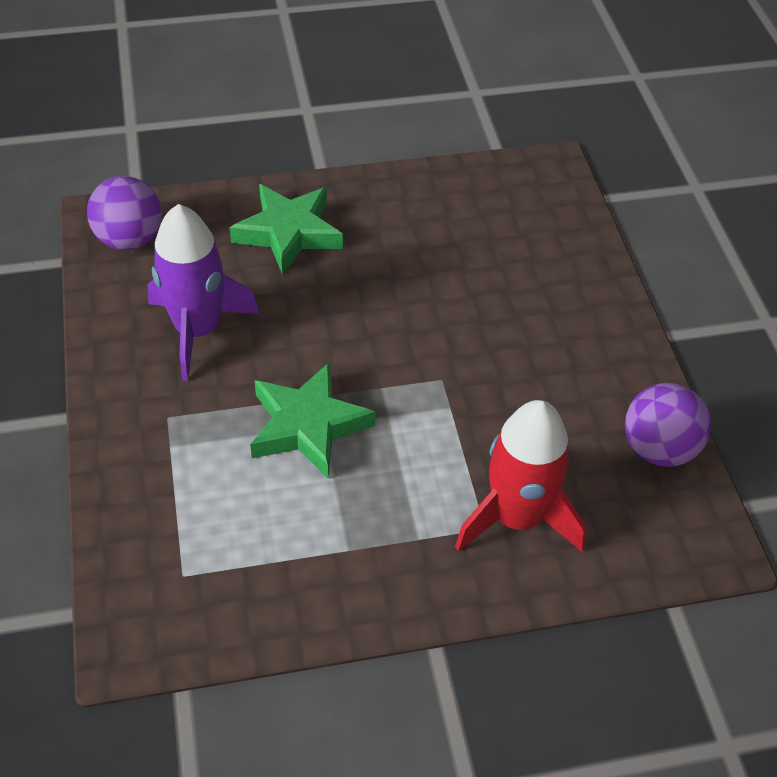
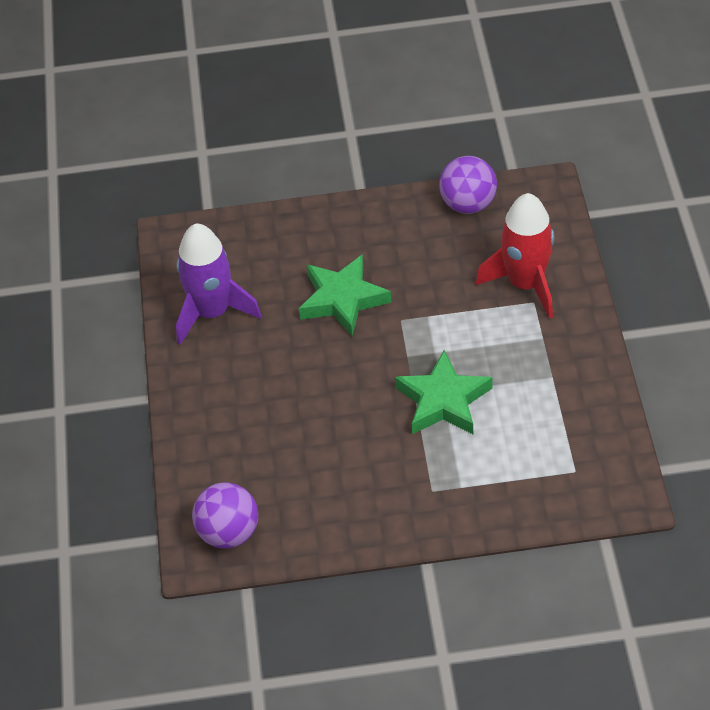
camera: 80 degrees left, 0 degrees up
(197, 330) = (342, 476): purple rocket -> purple rocket (212, 312)
(288, 233) = (232, 417): green star -> green star (343, 299)

